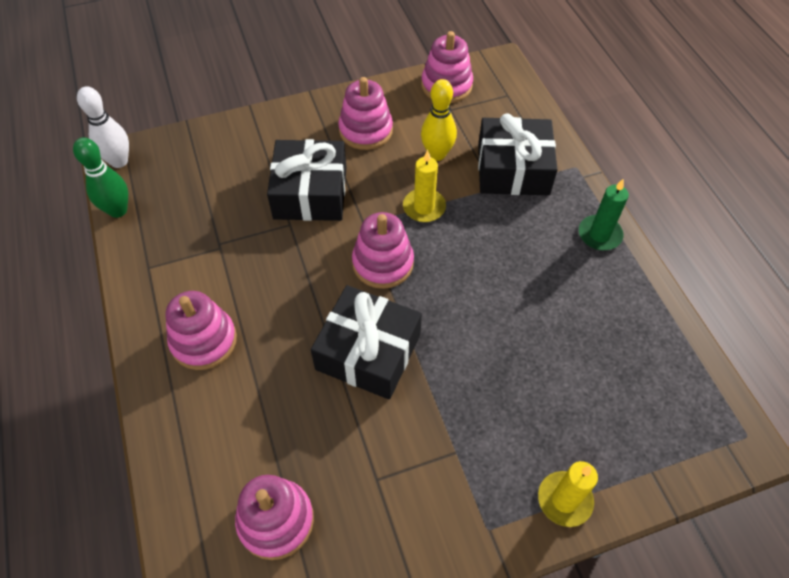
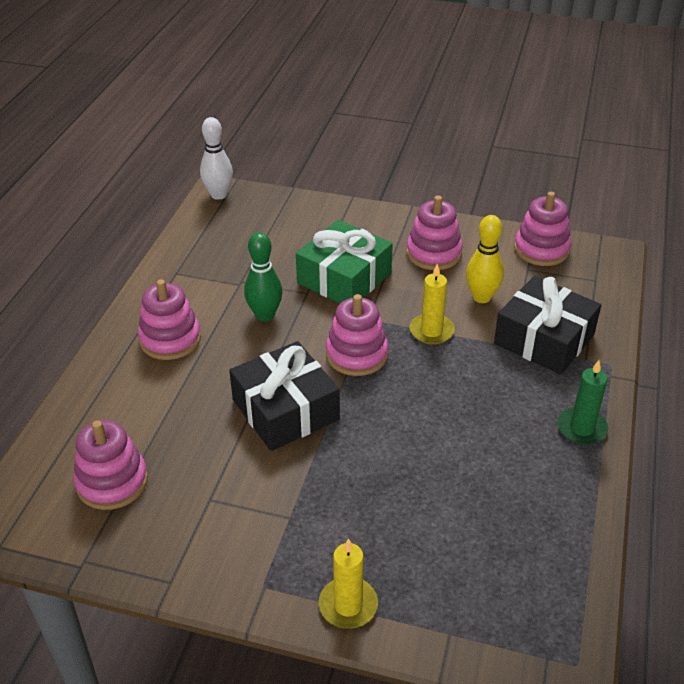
camera: 35 degrees right, 15 degrees down
(118, 210) = (188, 226): green bowling pin -> green bowling pin (265, 315)
(310, 192) = (344, 278): black gift -> green gift

